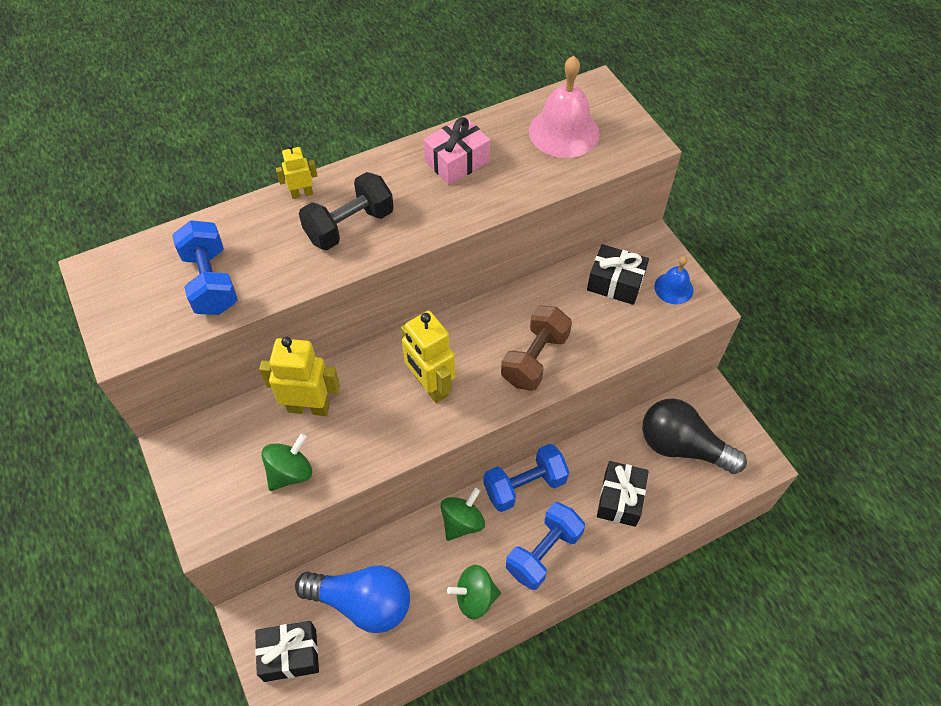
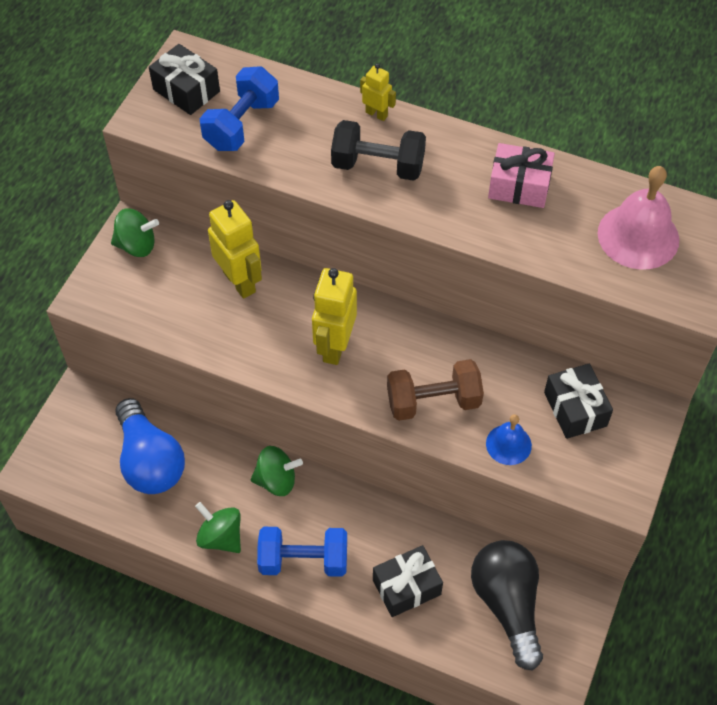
camera: 50 degrees right, 0 degrees up
(290, 472) = (176, 312): green spinning top -> green spinning top (137, 245)
(290, 655) = (72, 444): black gift -> black gift (186, 90)
(524, 486) = (351, 503): blue dumbbell -> none
(673, 288) = (618, 459): blue bell -> blue bell (508, 444)

